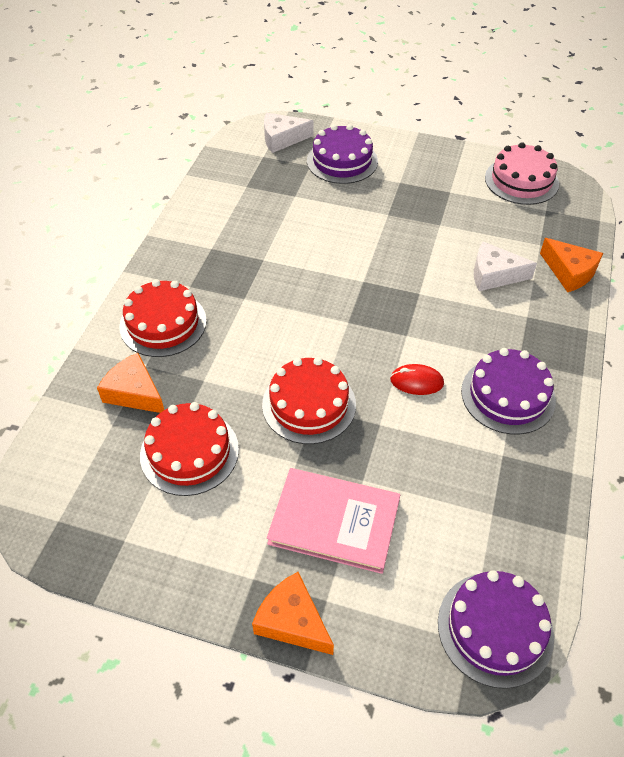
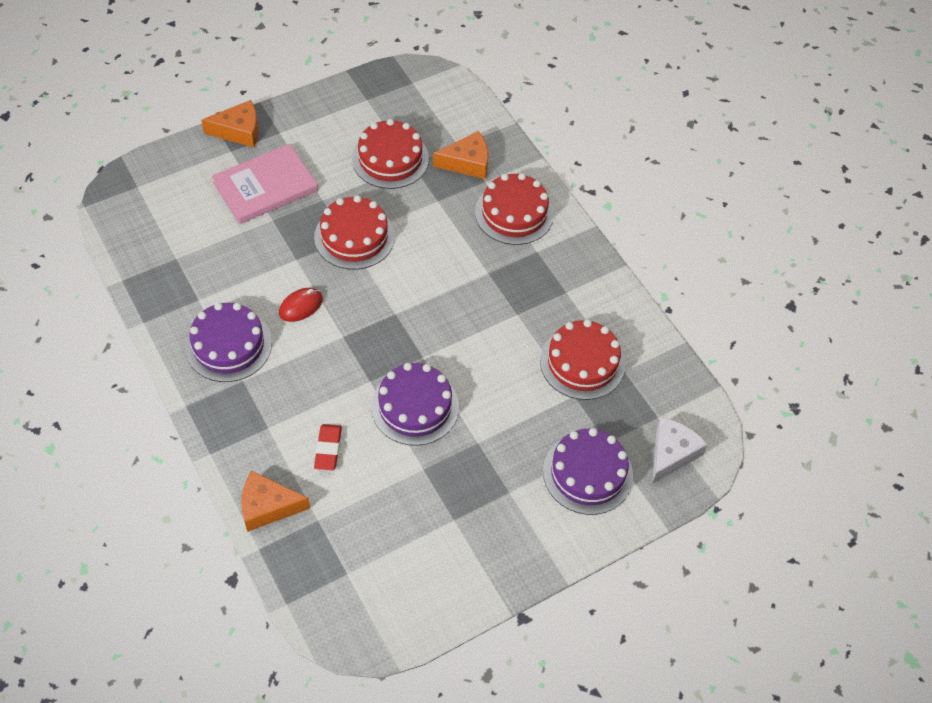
camera: 130 degrees right, 5 degrees up
(264, 206) = (582, 362): none -> red cake
(494, 275) = (328, 449): white cheese -> red eraser
(495, 628) = (128, 202): purple cake -> purple cake (415, 406)
(521, 180) = (403, 598): pink cake -> none

